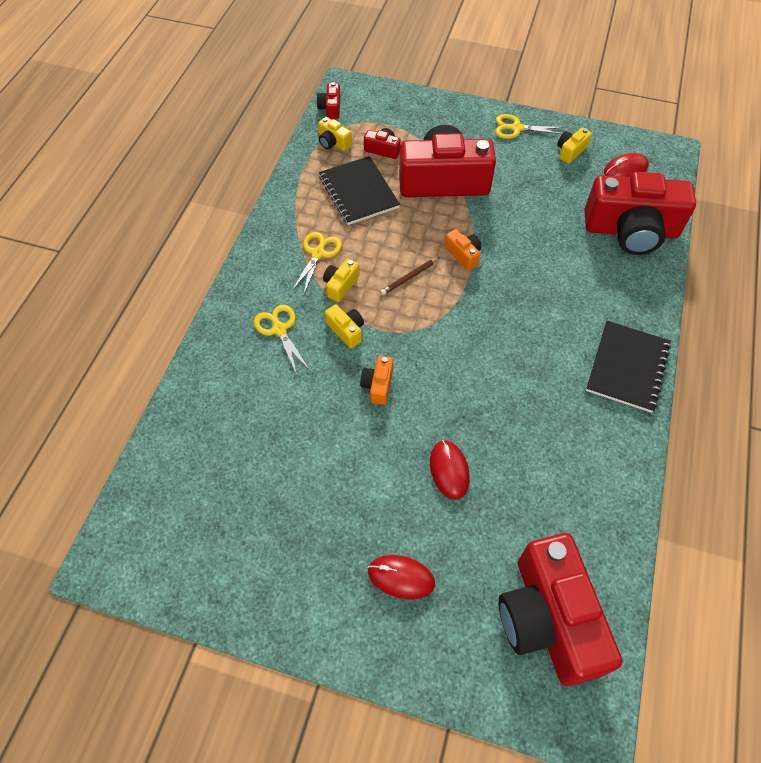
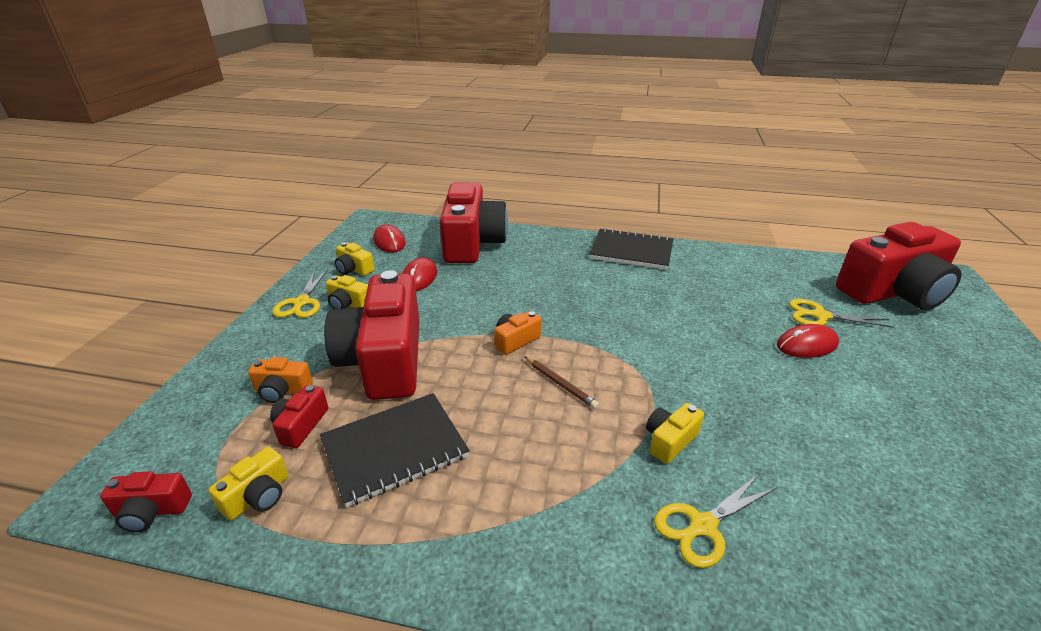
camera: 95 degrees left, 25 degrees down
(318, 253) = (532, 490): yellow scissors -> yellow scissors (820, 316)
(340, 285) = (591, 454): yellow camera -> yellow camera (348, 304)
(378, 385) = (738, 403): orange camera -> orange camera (282, 390)
(401, 577) = (948, 372): red mouse -> red mouse (419, 277)

